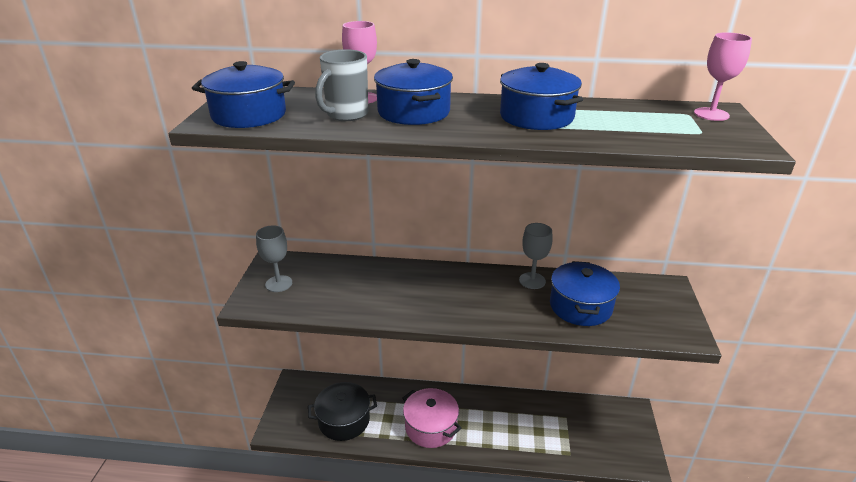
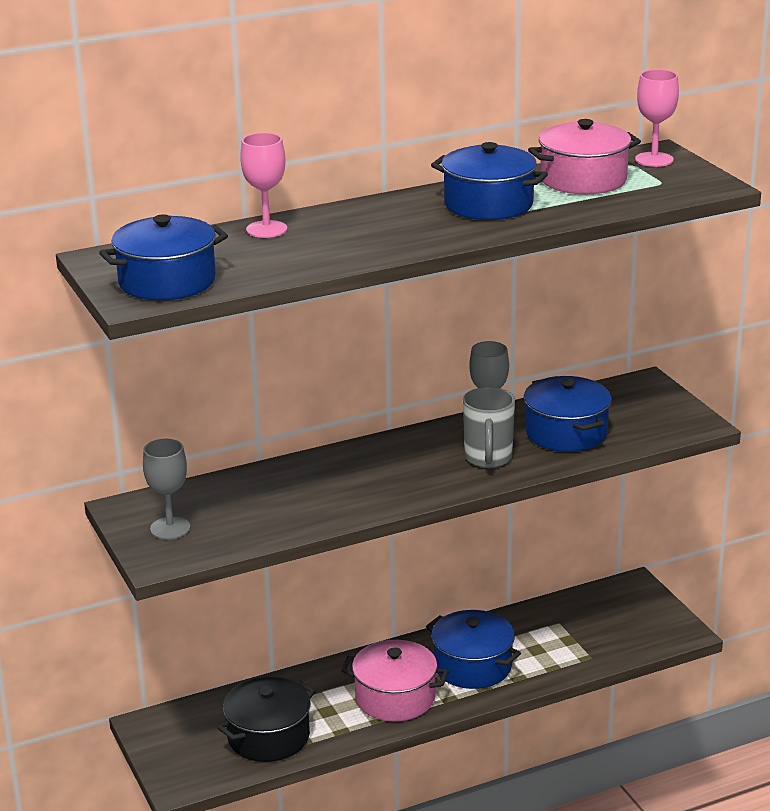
camera: 30 degrees left, 5 degrees down
(346, 115) = (281, 253): grey mug -> grey mug (488, 459)
(413, 112) = (351, 231): blue pot -> blue pot (472, 666)
(634, 116) = (583, 180): none -> pink pot

